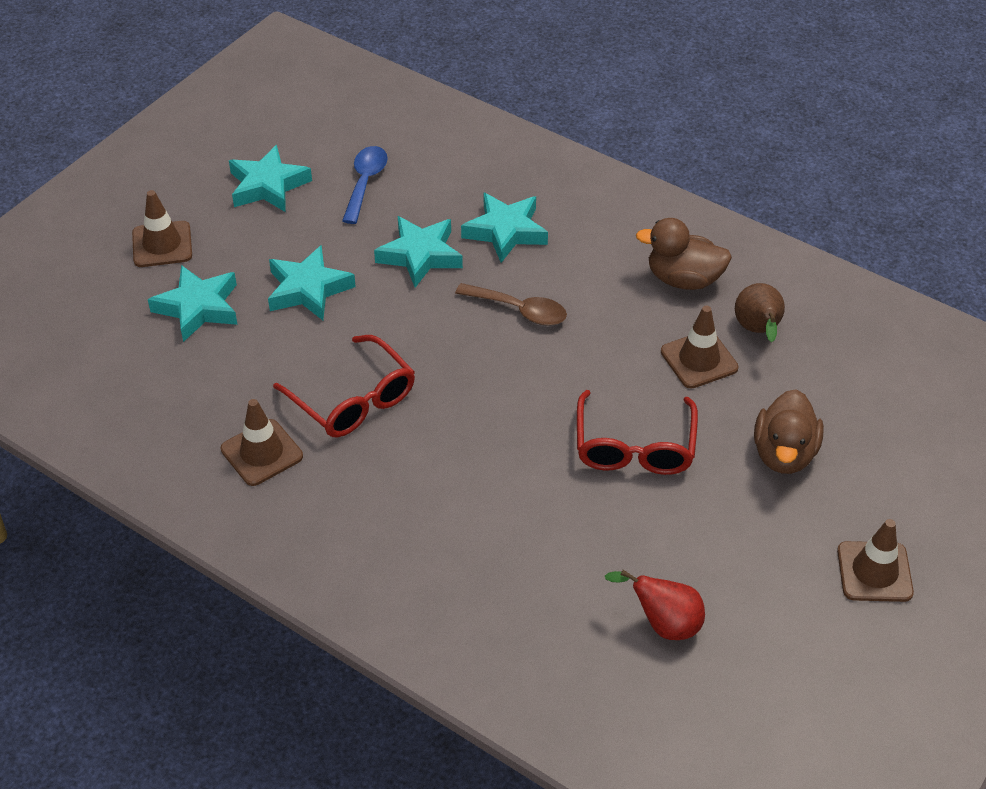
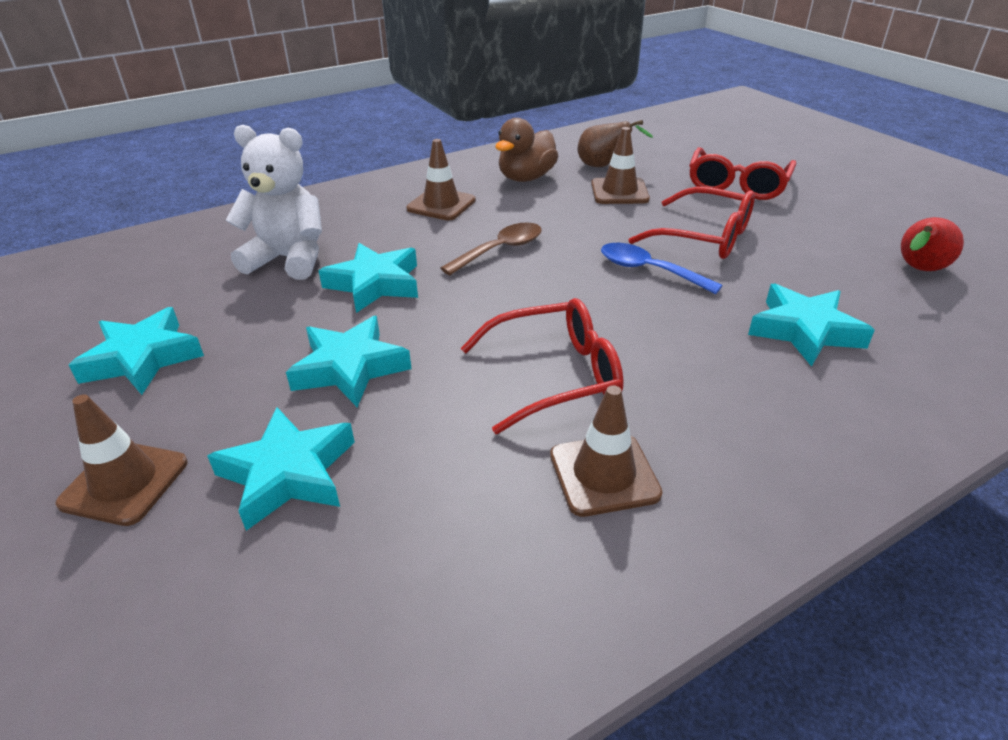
camera: 65 degrees left, 10 degrees down
(365, 183) = (230, 291): blue spoon -> blue spoon (648, 270)
(427, 190) = (289, 259): none -> white teddy bear
(505, 231) = (392, 234): turquoise star -> turquoise star (804, 331)
(784, 454) = (737, 185): brown duck -> red glasses
(874, 572) = (865, 183): brown traffic cone -> brown traffic cone (441, 205)

